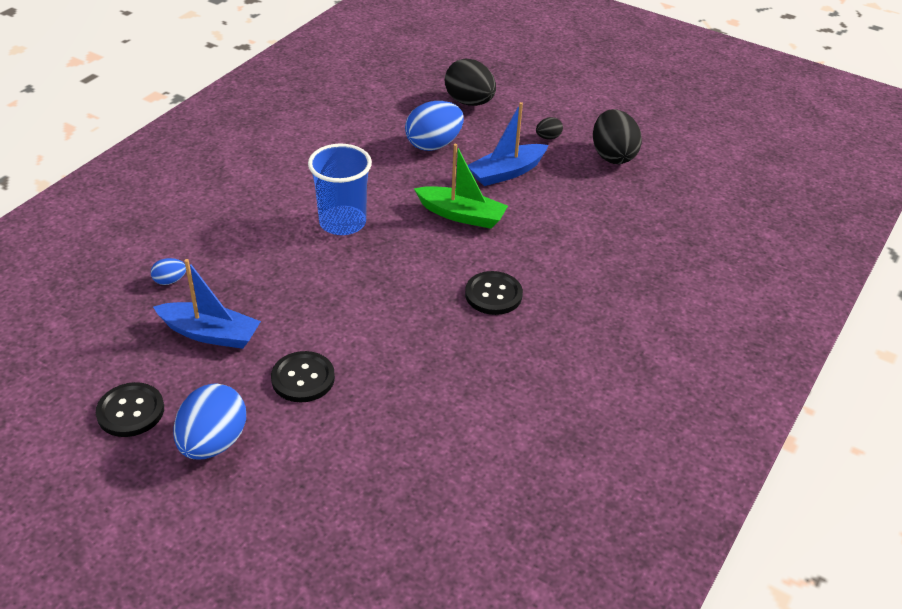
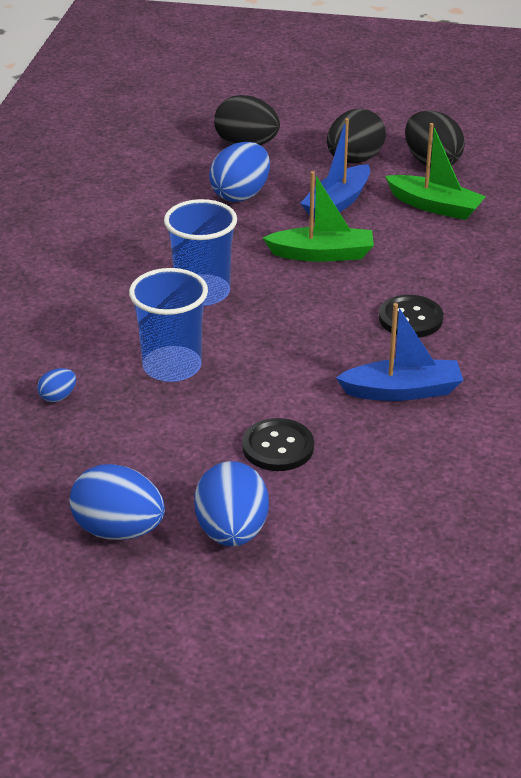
camera: 20 degrees left, 5 degrees down
(130, 411) = (119, 530): black button -> blue egg
(210, 334) = (145, 434): blue boat -> blue boat (402, 391)
(273, 281) = (172, 366): none -> blue cup
(548, 137) = (354, 160): black egg -> black egg, size x2.11
(587, 197) = (435, 206): none -> green boat

